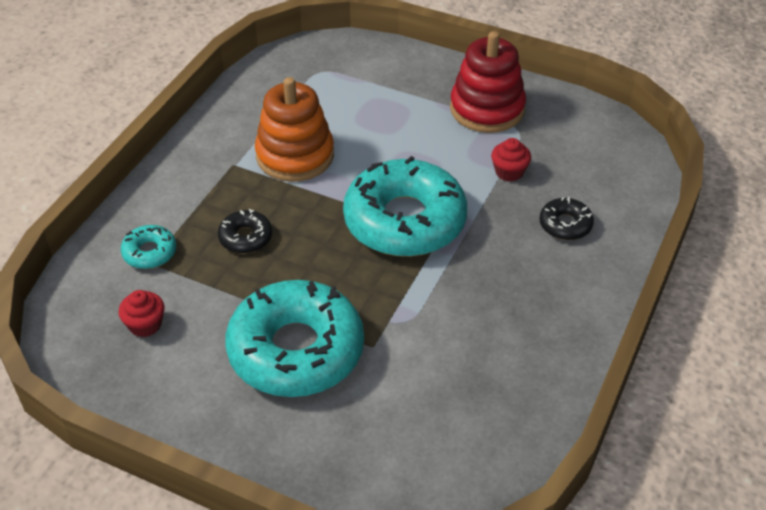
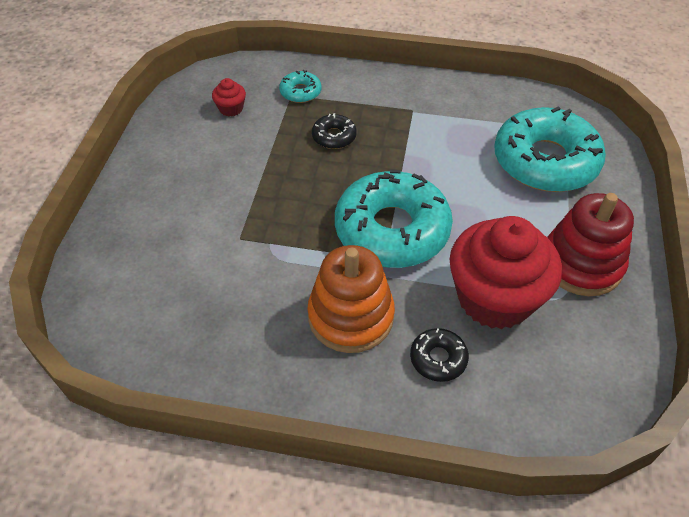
camera: 75 degrees right, 5 degrees up
(295, 155) = (441, 142): orange stacking toy -> orange stacking toy (350, 316)
(296, 350) = (225, 193): turquoise donut -> turquoise donut (545, 161)
(509, 172) = (495, 298): red cupcake -> red cupcake, size x2.50

